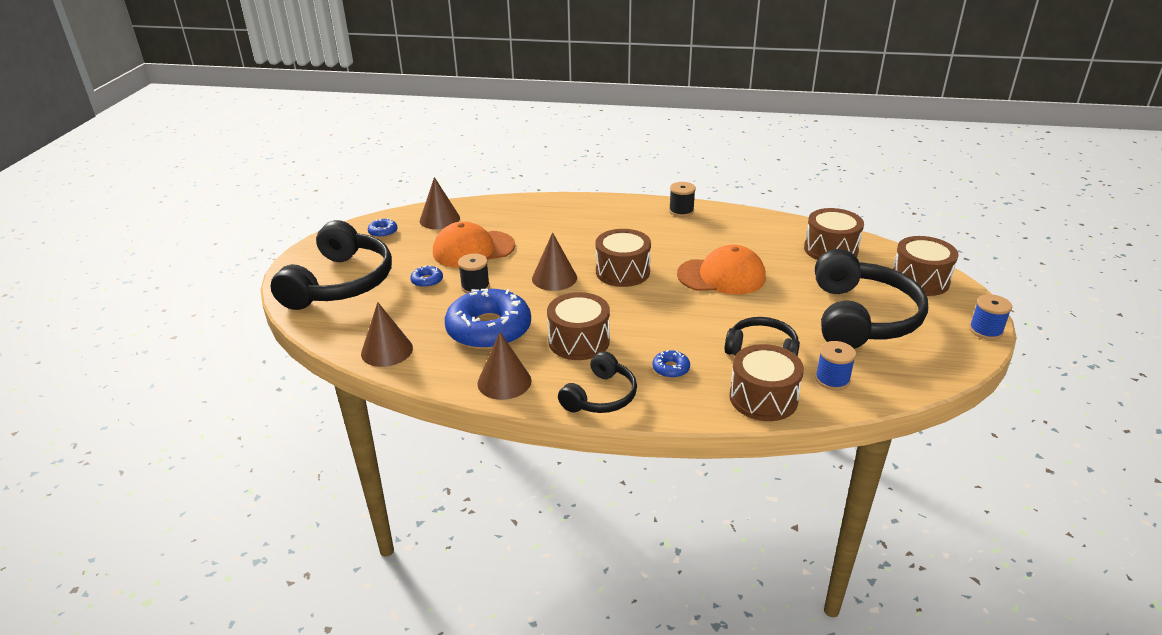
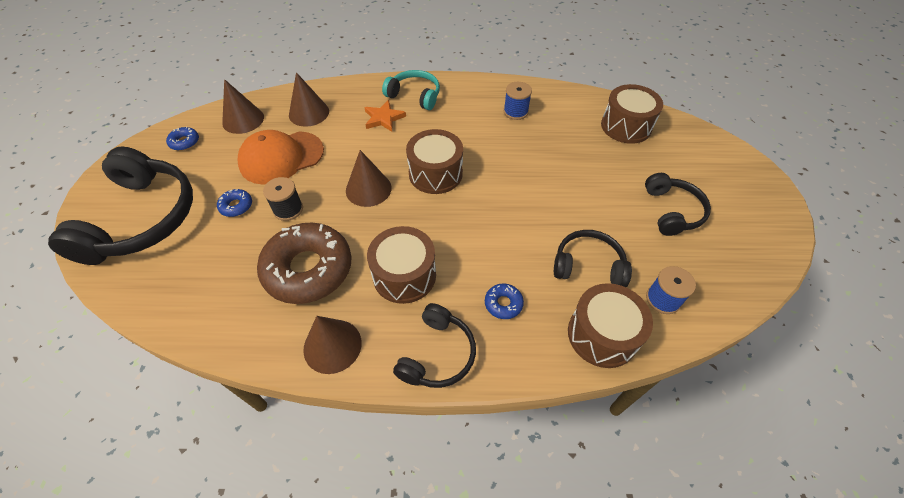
camera: 10 degrees left, 20 degrees up
(387, 350) = (199, 314): brown cone -> brown cone (309, 113)
(489, 329) = (308, 269): blue donut -> brown donut
(578, 227) = (384, 118): none -> orange star
(612, 212) = (415, 96): none -> turquoise headphones
(681, 211) = (480, 89): black spool -> none
(722, 276) = (532, 170): orange cap -> none
(861, 317) = (672, 211): black headphones -> black headphones, size x0.55
(920, 280) = (713, 157): brown drum -> none
(985, 330) = (786, 216): blue spool -> blue spool (515, 112)

